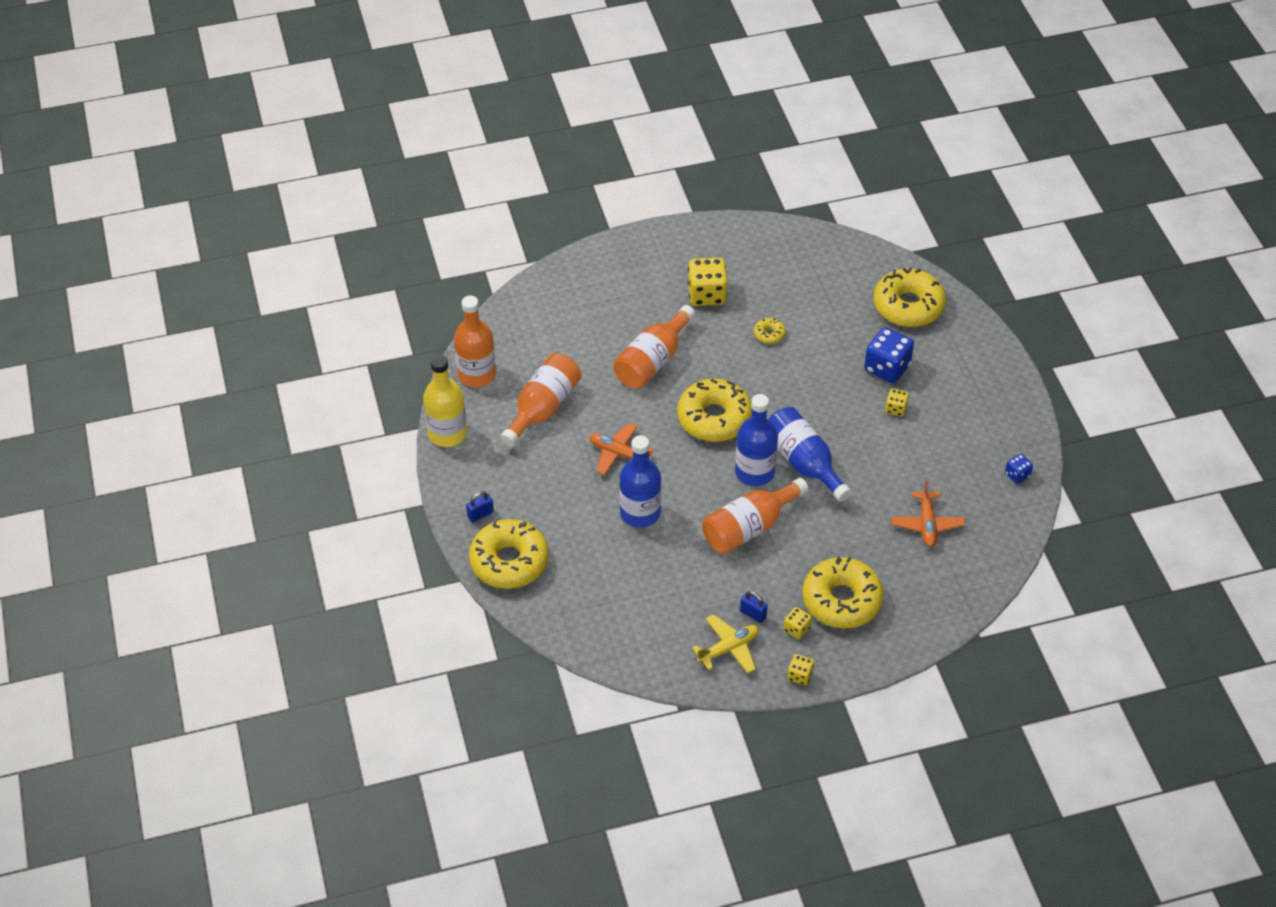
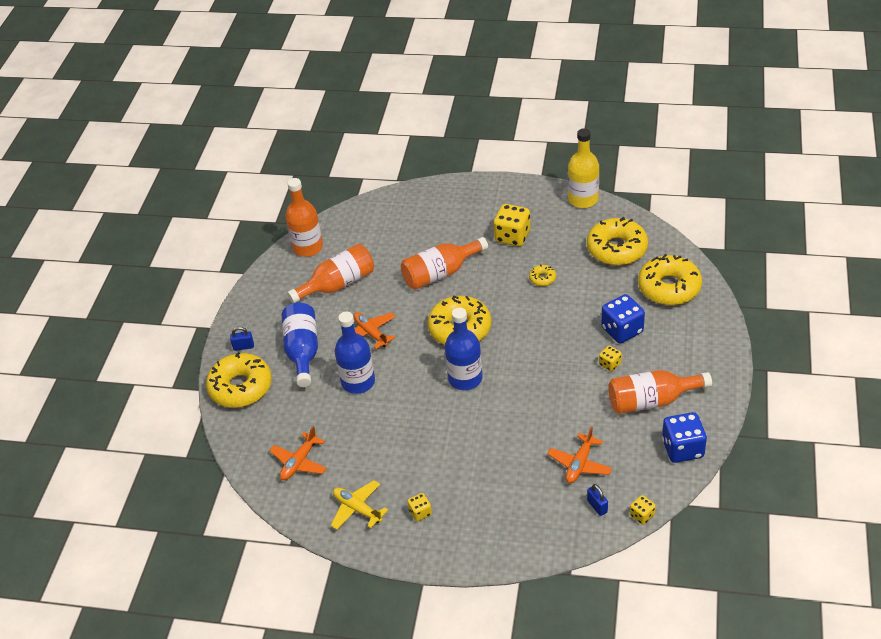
camera: 30 degrees right, 5 degrees down
(447, 433) = (260, 282): yellow bottle -> yellow bottle (583, 199)
(633, 621) = (299, 462): none -> orange plane
(729, 648) = (357, 509): yellow plane -> yellow plane turned 135 degrees counterclockwise
(749, 527) = (434, 420): orange bottle -> orange bottle (651, 401)
(753, 614) = (393, 488): blue padlock -> blue padlock (597, 506)
(800, 675) = (399, 551): yellow dice -> yellow dice (642, 515)
(803, 463) = (508, 383): blue bottle -> blue bottle (303, 351)
(841, 600) = (471, 502): yellow donut -> yellow donut (617, 249)
(1017, 475) = (682, 448): blue dice -> blue dice, size x1.94

